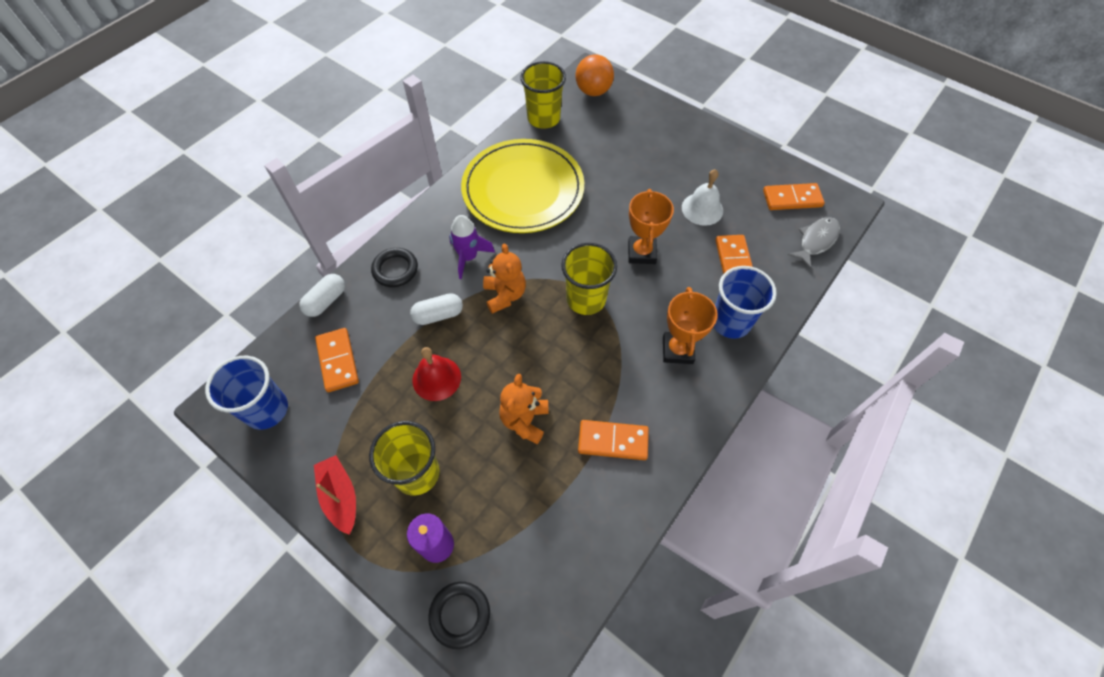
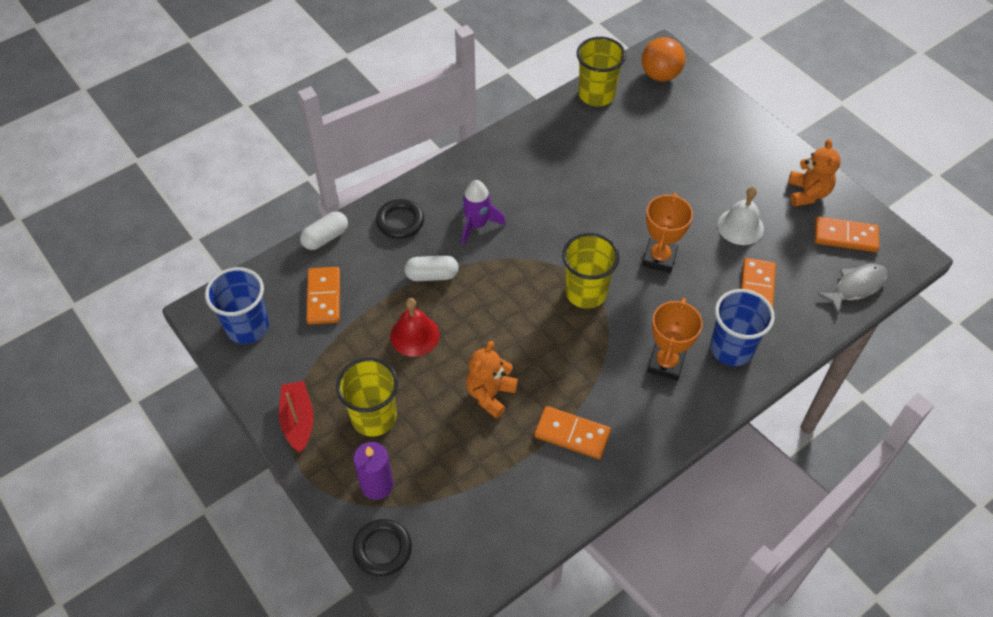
camera: 15 degrees right, 5 degrees down
(505, 295) = (504, 270): orange teddy bear -> orange teddy bear (807, 193)
(523, 189) = (552, 167): yellow plate -> none

